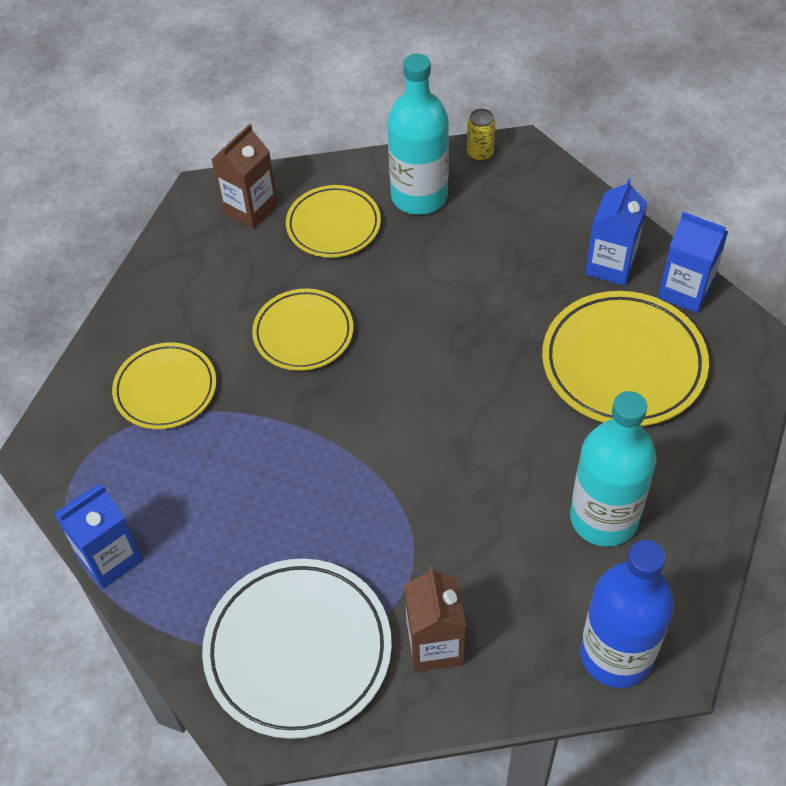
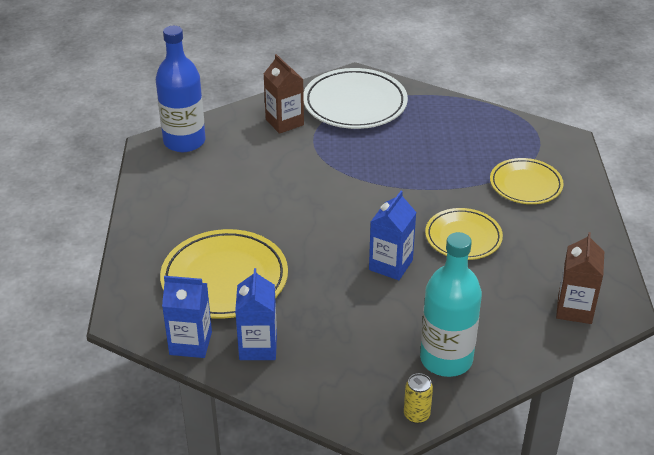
camera: 155 degrees right, 15 degrees down
(110, 558) = (482, 110): blue carton -> blue carton (390, 265)
(333, 225) = (499, 315): yellow plate -> none
(603, 518) = (210, 194): turquoise bottle -> none

